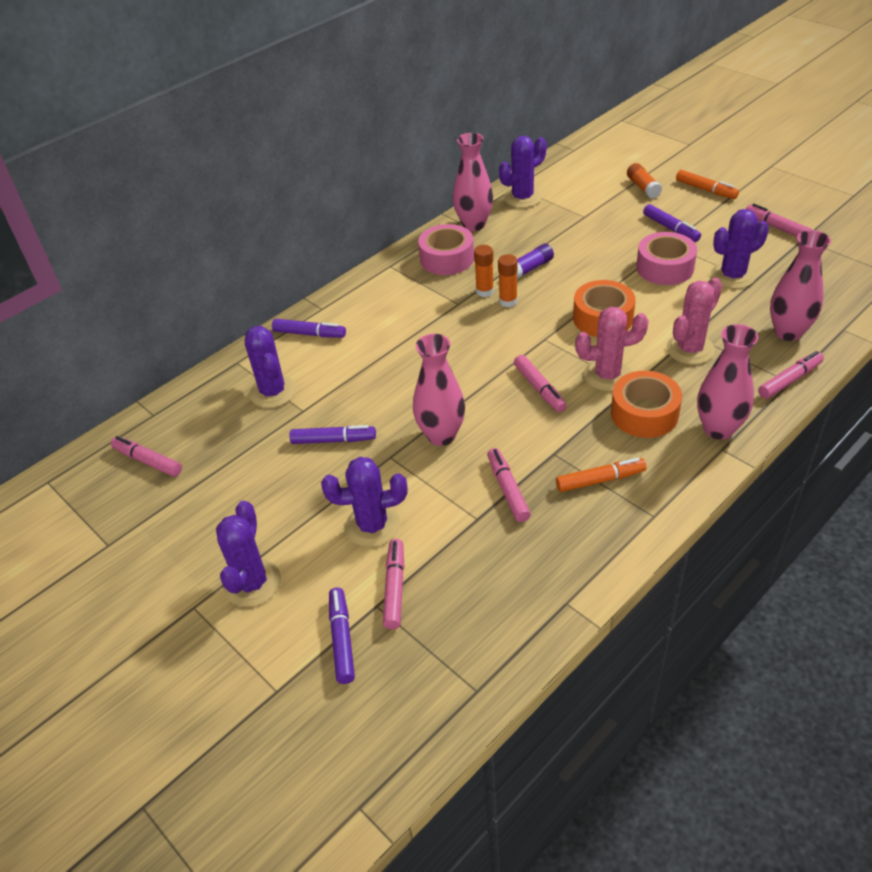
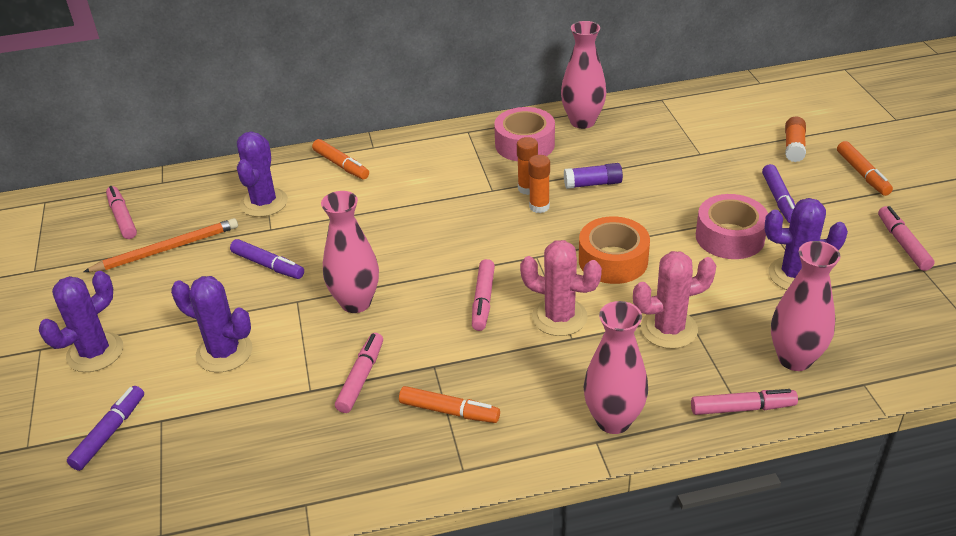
camera: 30 degrees right, 5 degrees down
(223, 468) = (166, 249): none -> orange pencil
(309, 334) = (341, 165): purple marker -> orange marker
(394, 588) = (188, 413): pink marker -> none
(522, 198) = (656, 113): purple cactus -> none
(644, 413) = (556, 370): orange tape -> none

